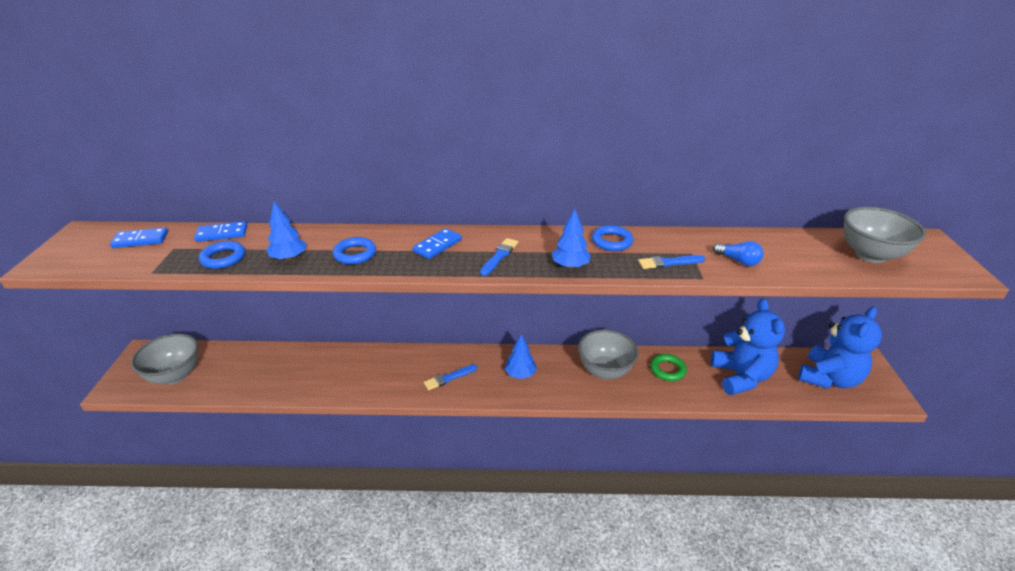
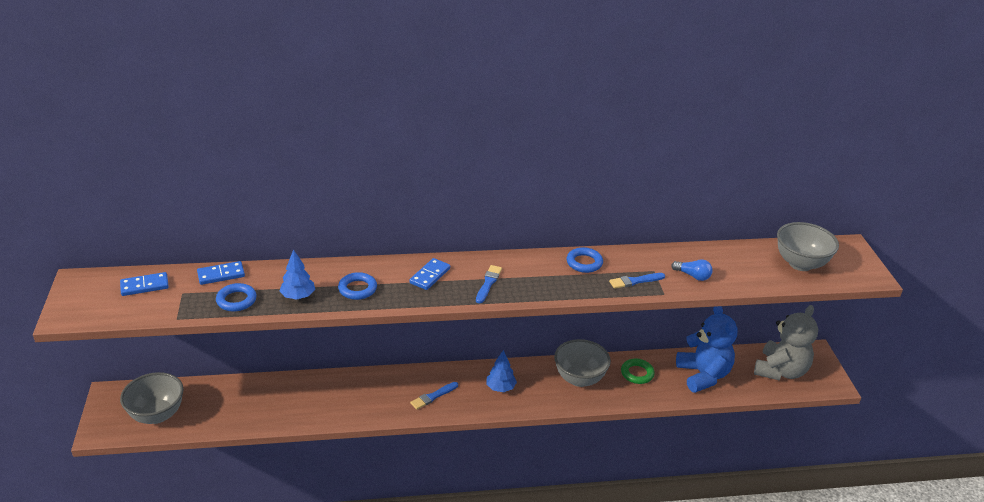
camera: 10 degrees left, 0 degrees up
(570, 266) = (552, 289): blue tree -> none
(828, 378) = (780, 371): blue teddy bear -> grey teddy bear

